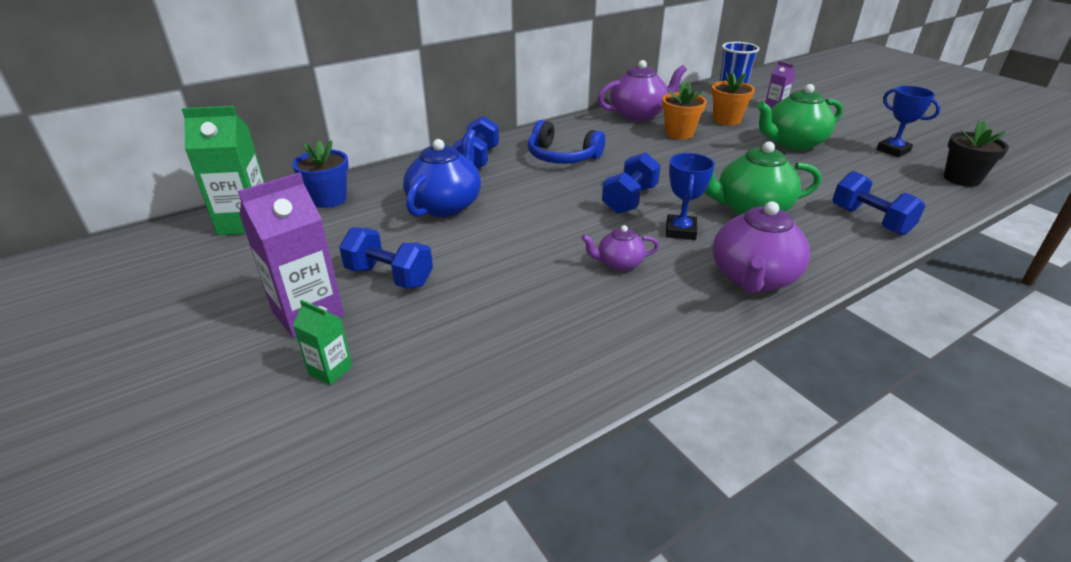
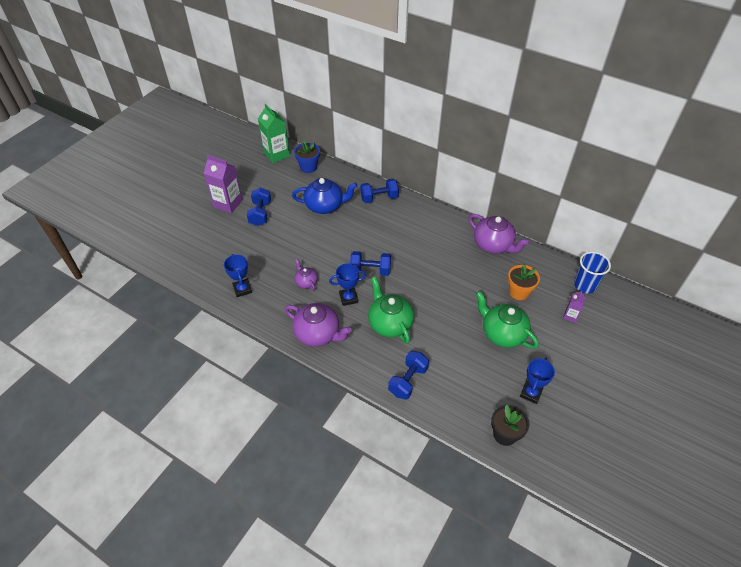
camera: 65 degrees right, 15 degrees up
(330, 370) = (201, 225): green carton -> none
(562, 156) = (405, 229): blue headphones -> none
(591, 347) = (242, 289): none -> blue trophy
(679, 133) = (476, 272): orange flower pot -> none
(753, 278) = (318, 334): purple teapot -> purple teapot turned 150 degrees counterclockwise

